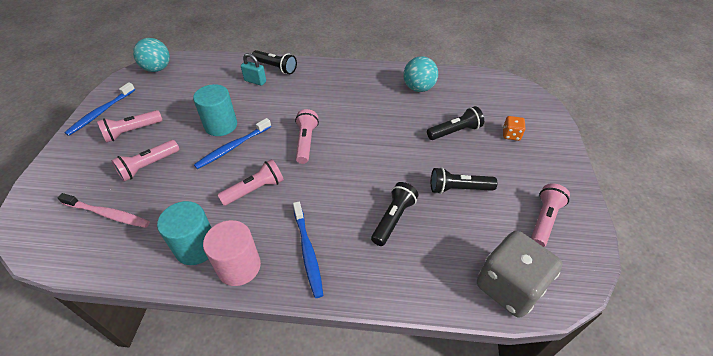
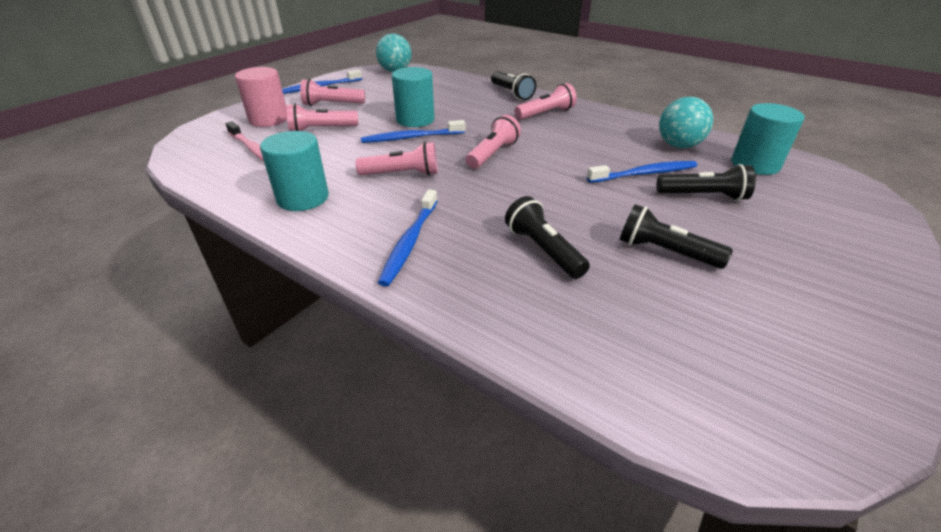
camera: 30 degrees right, 10 degrees down
(239, 266) = (327, 227): pink cylinder -> pink cylinder (269, 119)
(255, 81) = (480, 98): turquoise padlock -> none
(393, 219) = (543, 250): black flashlight -> black flashlight turned 90 degrees counterclockwise
(413, 124) = (645, 174): none -> blue toothbrush
(468, 91) = (755, 164): none -> turquoise cylinder
(509, 286) = (670, 389): grey dice -> none
(511, 135) = (798, 223): orange dice -> none
(544, 220) = (796, 335): pink flashlight -> pink flashlight (545, 114)

